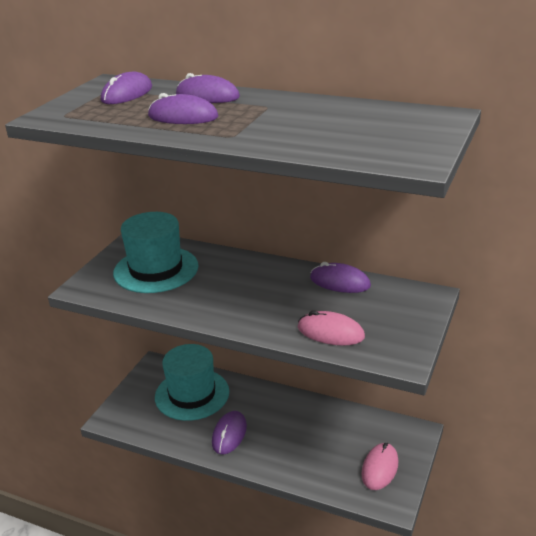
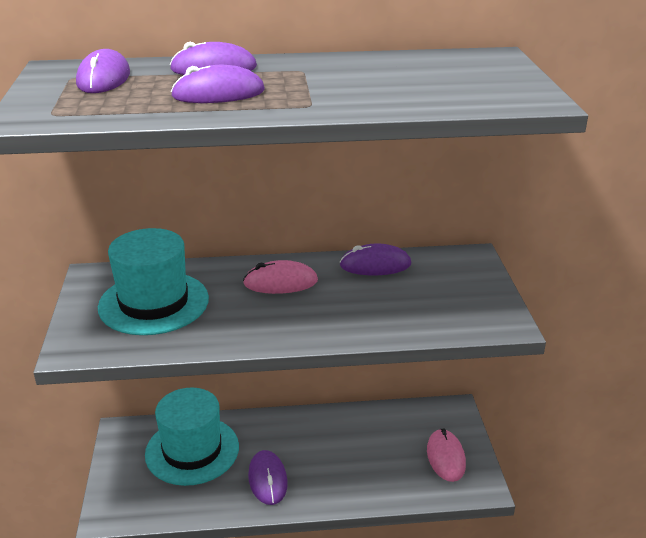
camera: 30 degrees left, 0 degrees up
(330, 332) = (413, 318): pink mouse -> pink mouse (280, 282)

